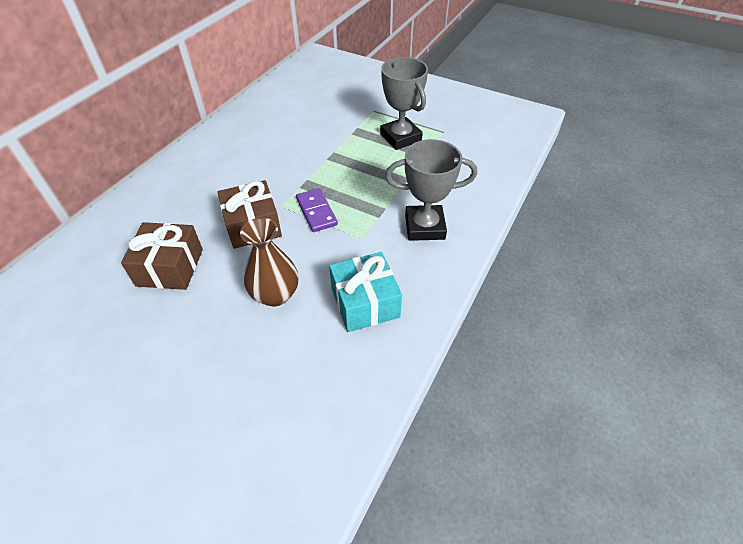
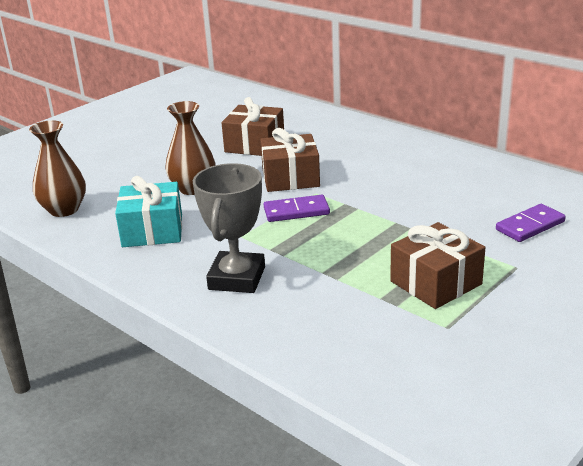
camera: 105 degrees right, 20 degrees down
(324, 105) = (530, 226): none -> purple domino
(333, 405) = (64, 210): none -> brown vase
(400, 137) = (435, 283): grey trophy -> brown gift

